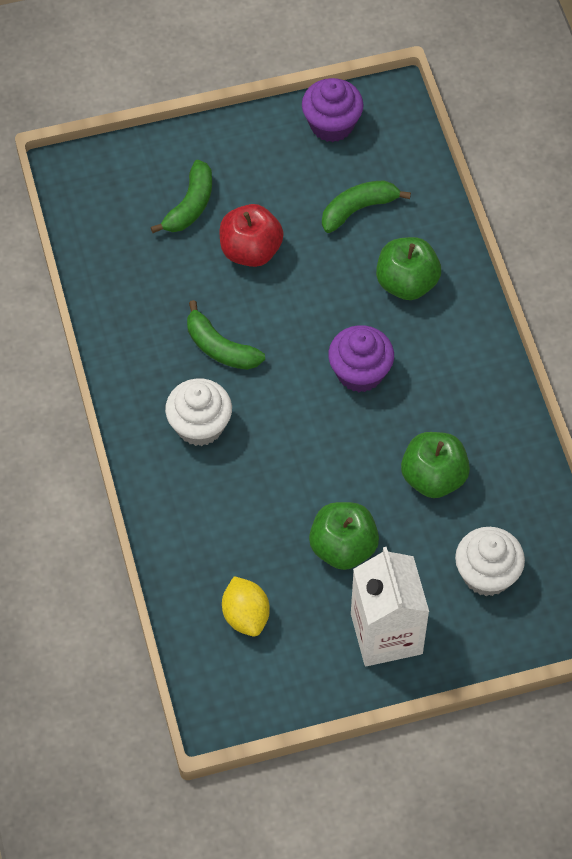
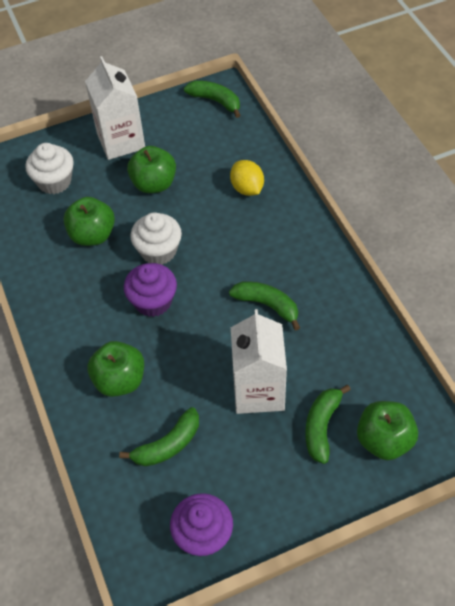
camera: 175 degrees right, 5 degrees down
(128, 184) = (384, 440): none -> green apple
(200, 426) = (270, 246): white cupcake -> white cupcake (158, 251)
(231, 690) = (215, 101): none -> green banana
(246, 616) = (214, 138): yellow lemon -> yellow lemon (247, 188)
(250, 251) = (258, 391): red apple -> white carton

